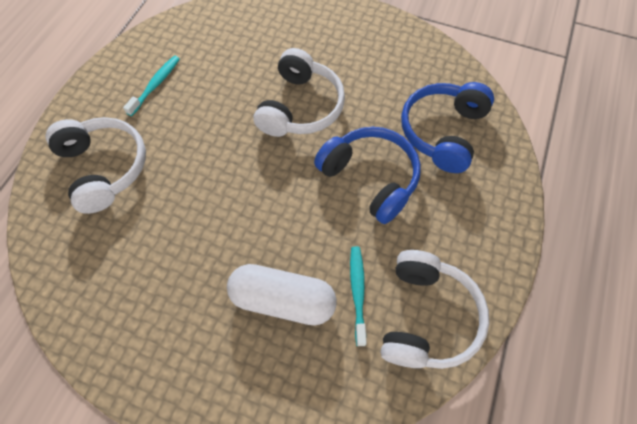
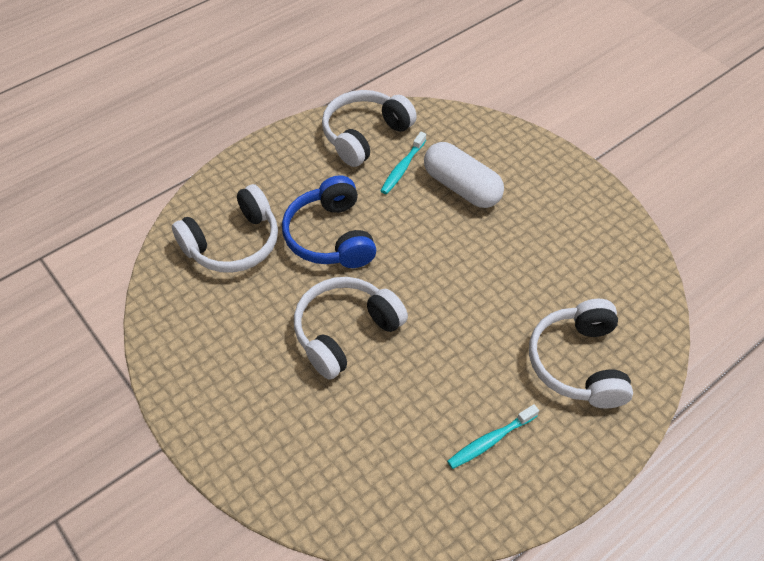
camera: 150 degrees left, 10 degrees down
(442, 132) = (233, 243): blue headphones -> white headphones

